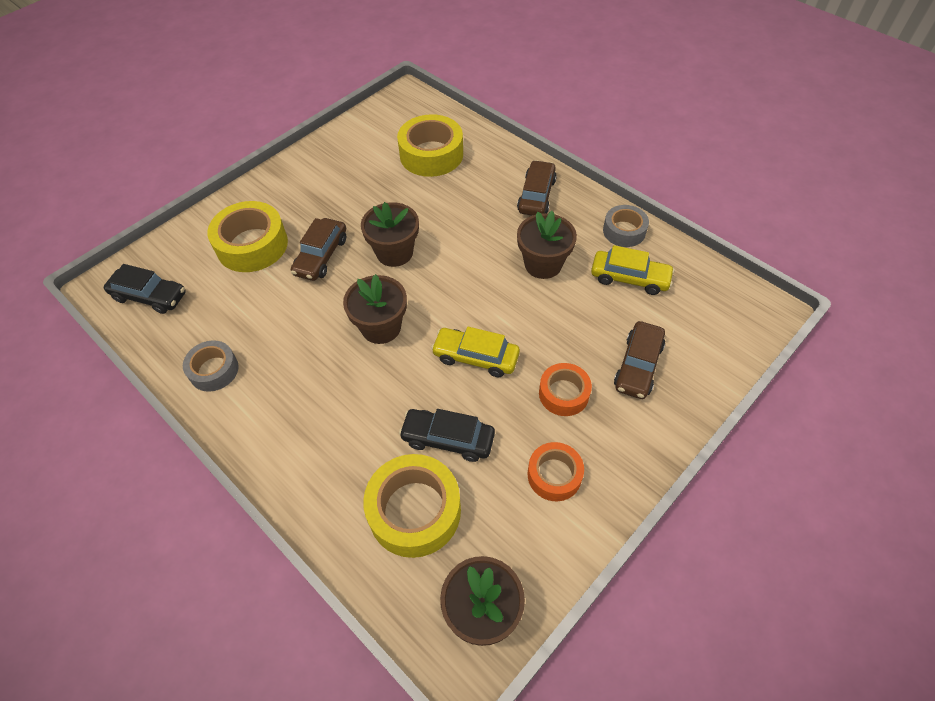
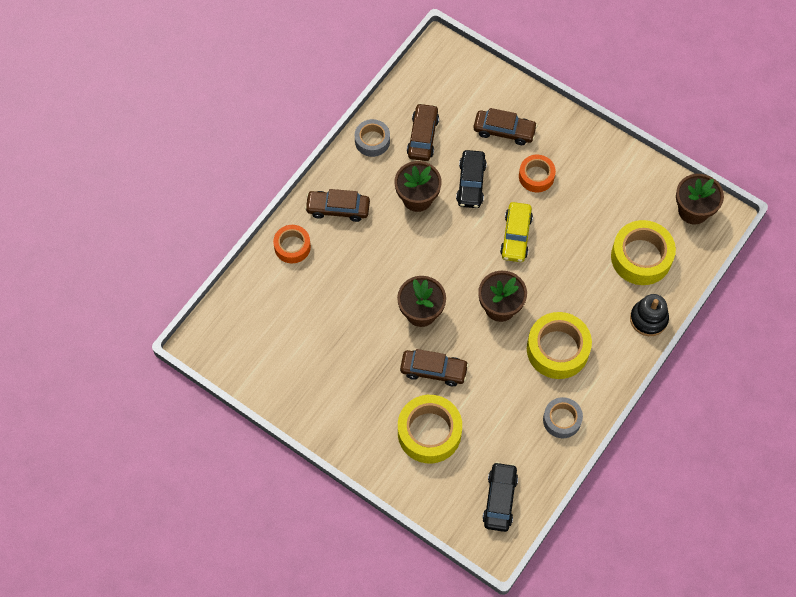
camera: 100 degrees left, 10 degrees up
(315, 501) = (648, 319): none -> black stacking toy
(431, 154) = (292, 303): yellow tape -> yellow tape (557, 349)
(448, 439) = (586, 245): black car -> black car (471, 183)
(554, 475) = (599, 178): orange tape -> orange tape (292, 246)
(629, 278) = (422, 136): yellow car -> brown car

